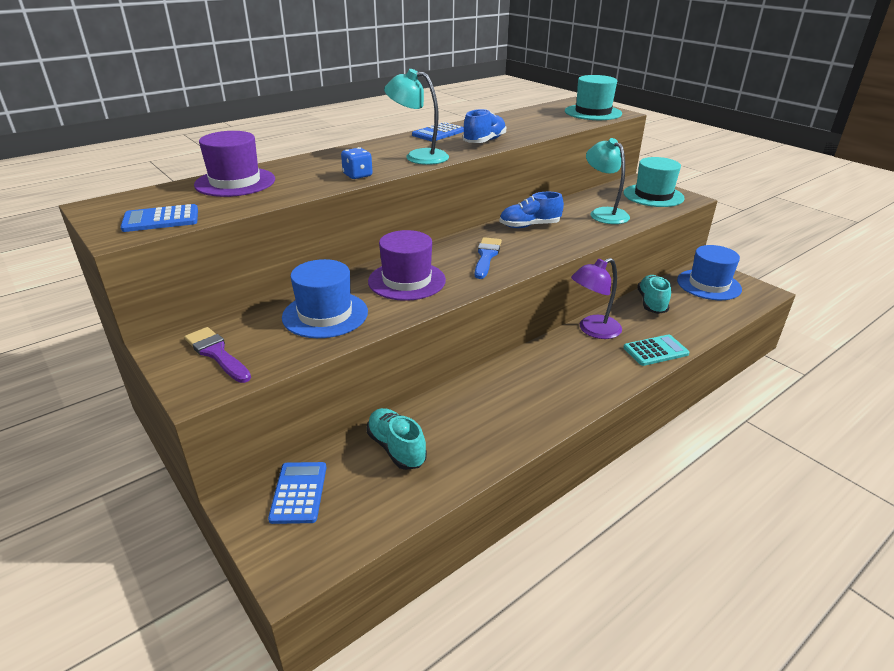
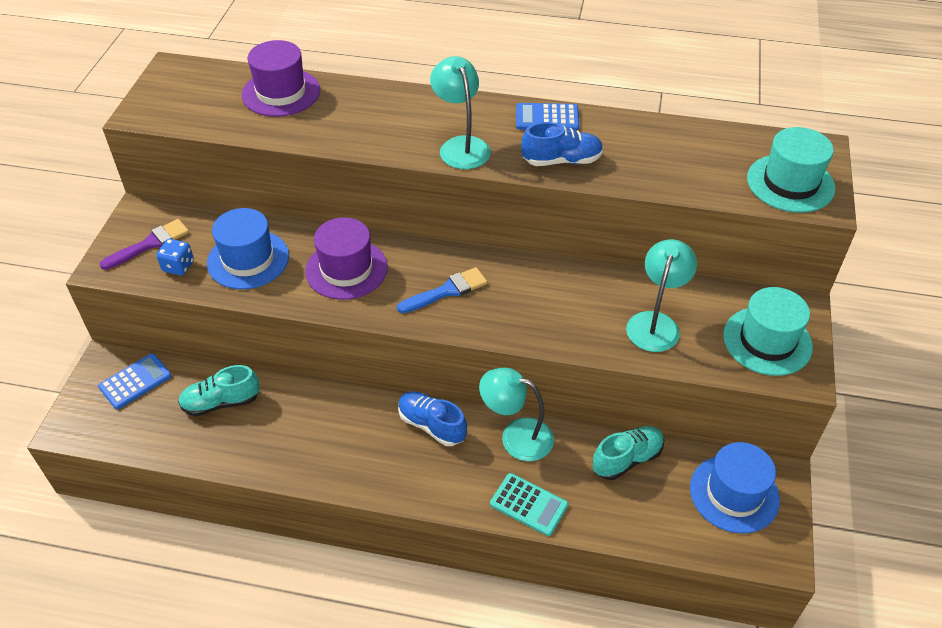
camera: 50 degrees right, 15 degrees up
(161, 219) = (179, 111): blue calculator -> none
(217, 354) = (149, 244): purple brush -> purple brush turned 45 degrees clockwise
(357, 175) = (369, 142): blue dice -> blue dice (178, 266)
(396, 448) = (221, 402): turquoise shoe -> turquoise shoe turned 120 degrees counterclockwise
(529, 226) = (550, 283): blue shoe -> blue shoe (432, 425)
(593, 330) = (516, 436): purple lamp -> turquoise lamp

